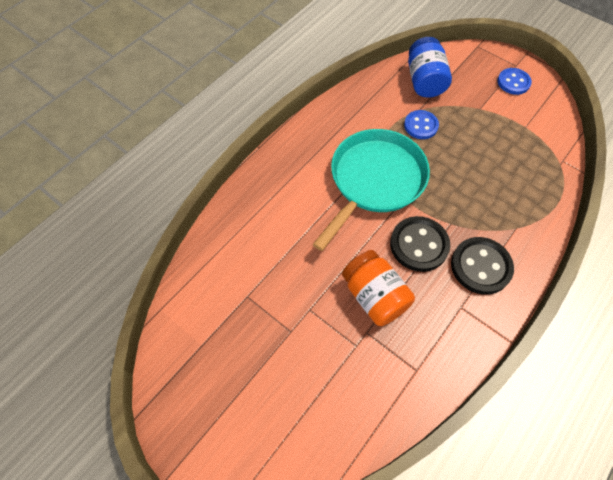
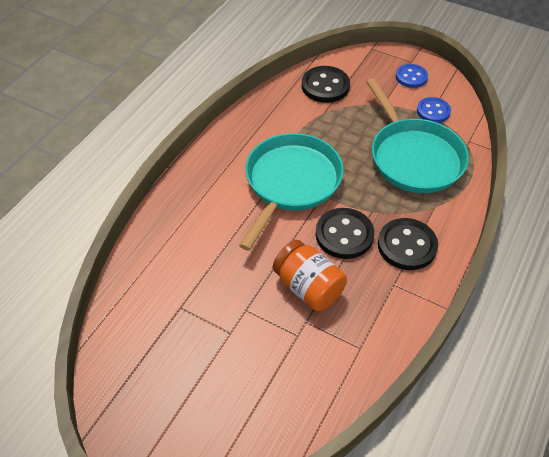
camera: 10 degrees left, 10 degrees down
(420, 126) = (328, 127): blue button -> blue button (433, 111)
(424, 81) = (325, 86): blue jar -> black button
(502, 171) = (414, 157): none -> turquoise pan

